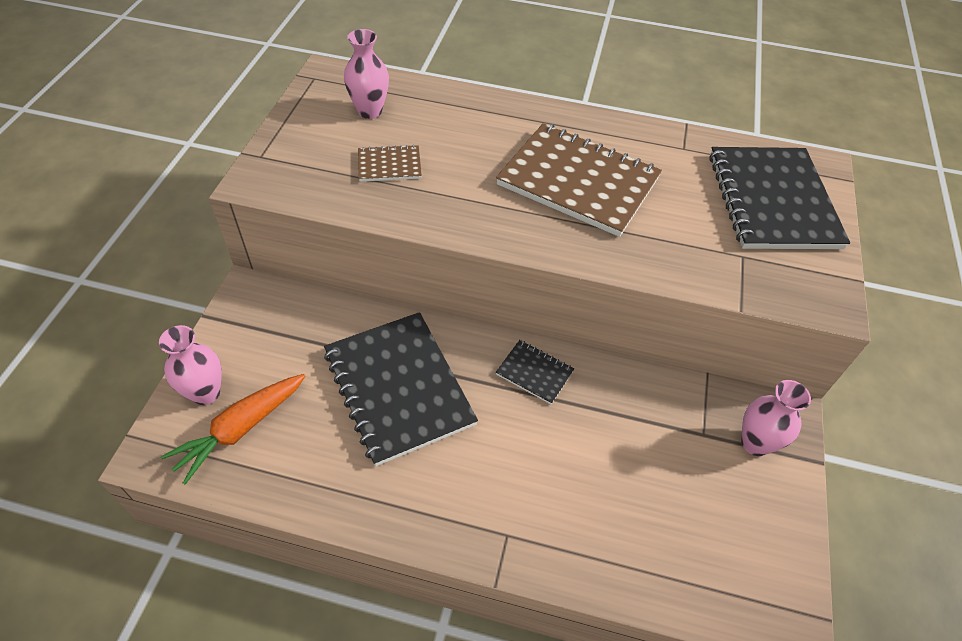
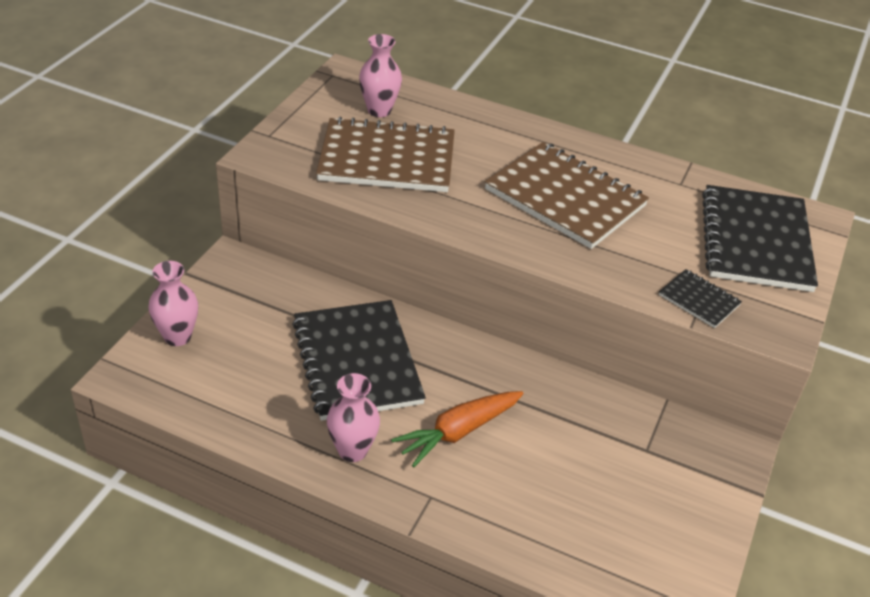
camera: 10 degrees right, 10 degrees down
(240, 429) = (203, 371): orange carrot -> orange carrot (458, 432)
(389, 165) = (387, 159): brown notebook -> brown notebook, size x2.19
(534, 373) = (492, 371): black notebook -> black notebook (699, 300)
(755, 443) = (697, 466): pink vase -> pink vase (352, 450)

